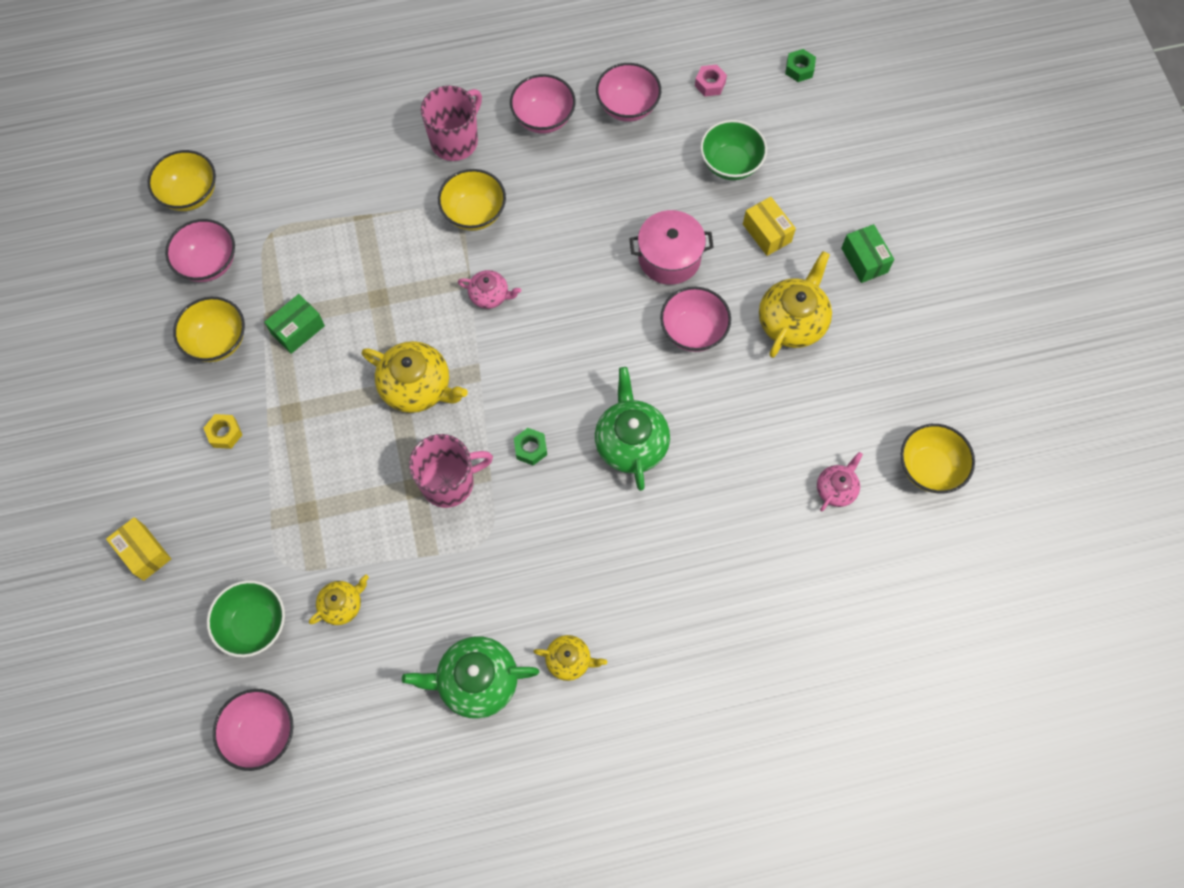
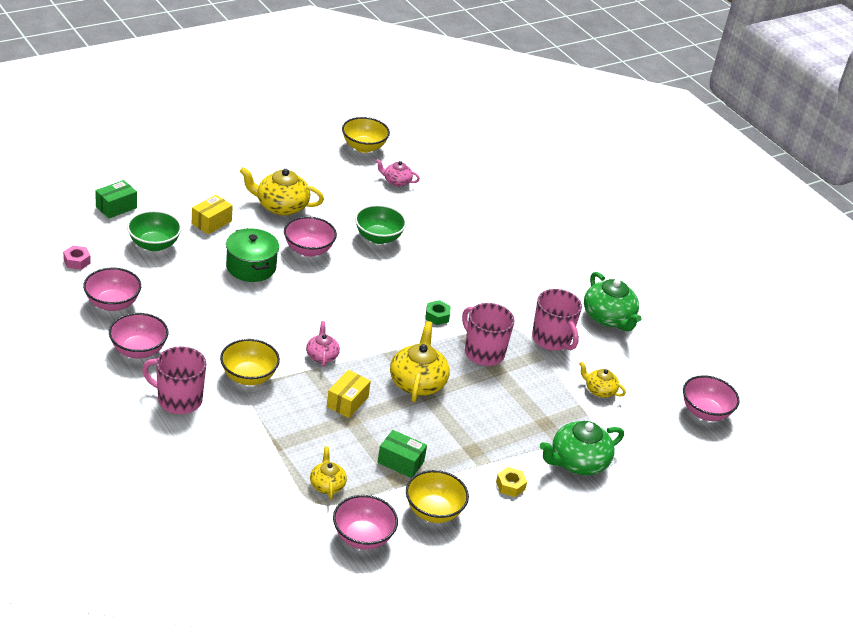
camera: 115 degrees left, 30 degrees down
(144, 553) = (627, 509): yellow box -> yellow box (347, 402)
(190, 194) = (296, 571): yellow bowl -> none
(254, 625) = (640, 433): green bowl -> green bowl (378, 237)
(452, 581) = (552, 339): none -> pink mug
(569, 660) = (570, 280): yellow teapot -> yellow teapot (327, 485)
(631, 442) = (408, 270): green teapot -> green teapot (578, 462)
(669, 258) = (251, 267): pink pot -> green pot
(799, 69) = (49, 217): green nut -> none
(864, 260) = (218, 178): green box -> green box (116, 207)

